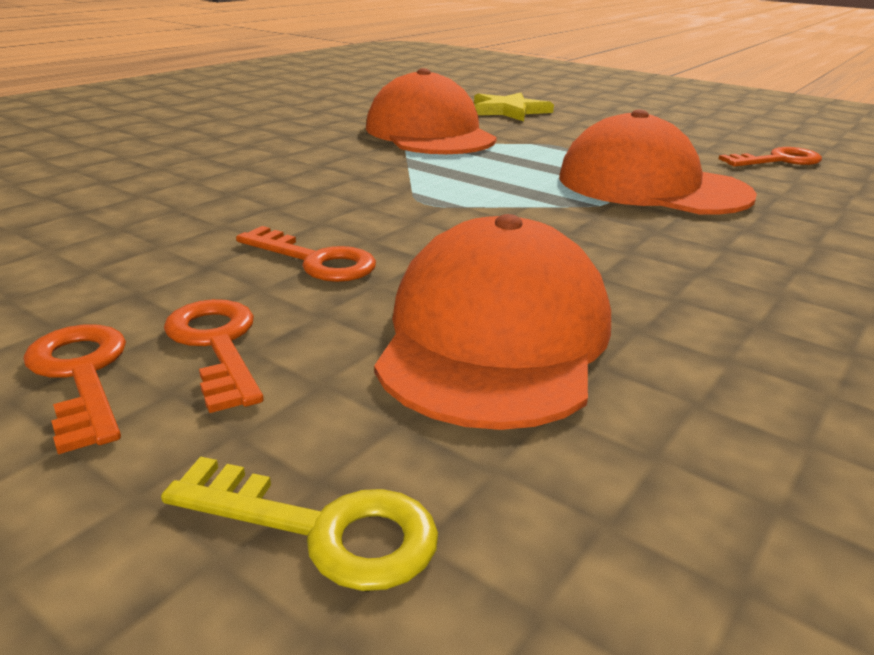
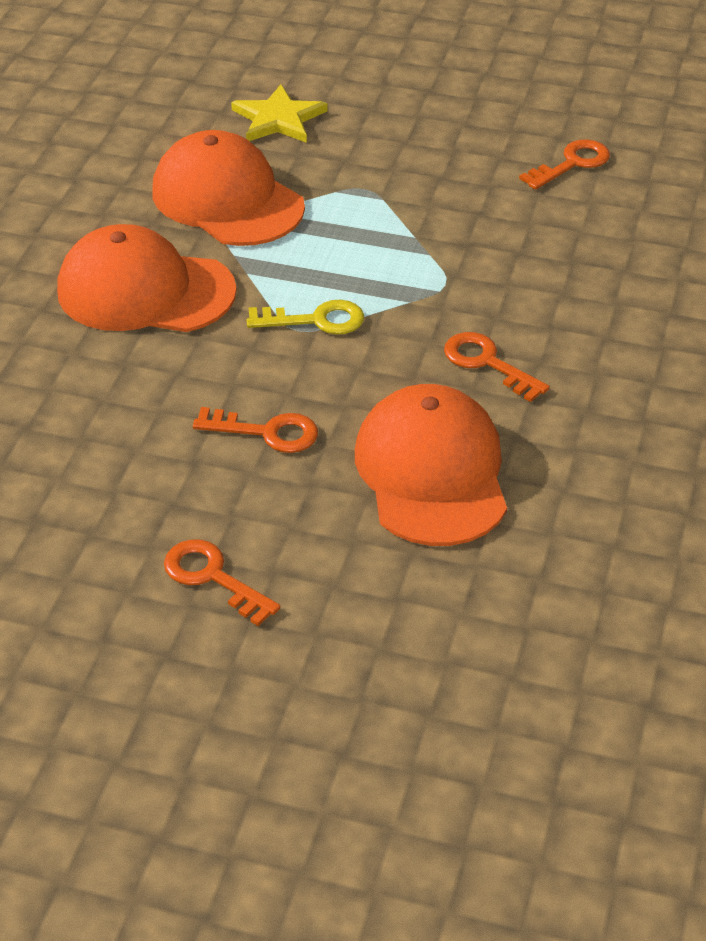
camera: 20 degrees left, 15 degrees up
(216, 345) = (269, 531): orange key -> orange key (487, 363)
(322, 529) = (415, 621): yellow key -> yellow key (316, 320)
(651, 186) = (473, 247): orange cap -> orange cap (145, 291)

